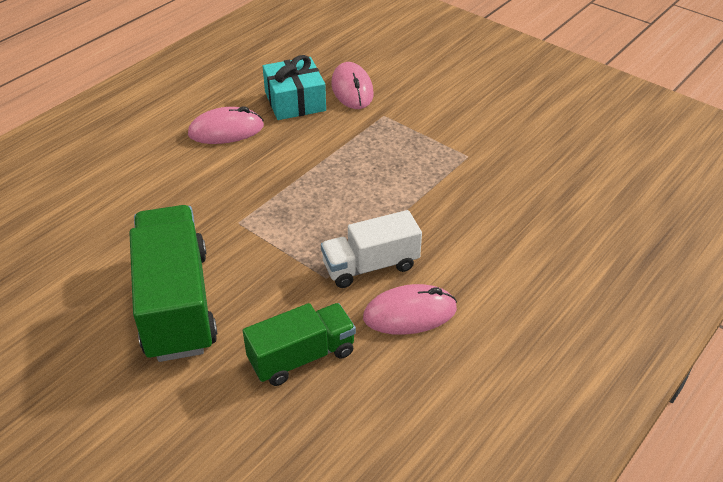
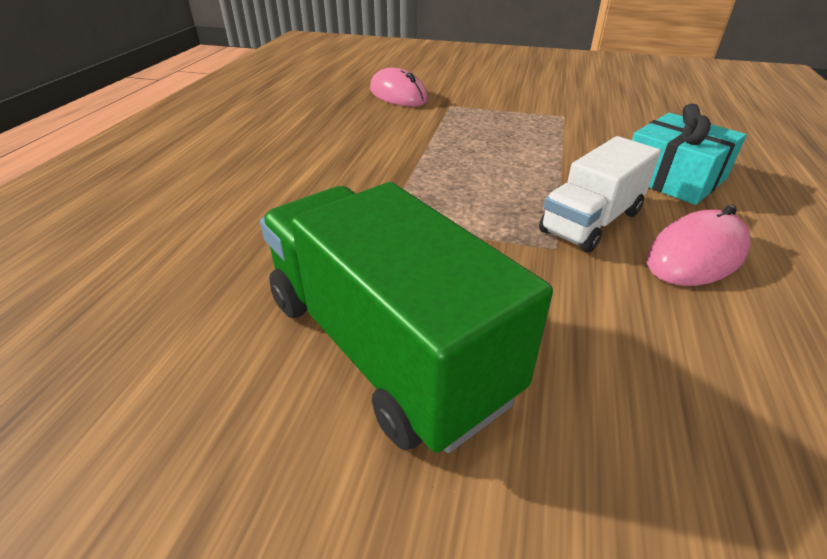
camera: 25 degrees left, 5 degrees down
(226, 130) = (289, 146): pink mouse -> none
(295, 101) = (348, 112): turquoise gift -> turquoise gift (673, 178)
(302, 357) = (642, 353): green truck -> none

